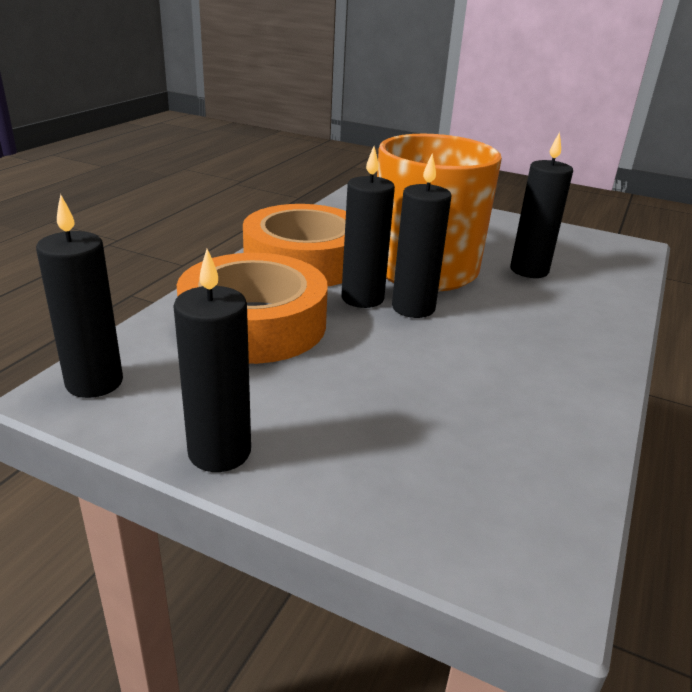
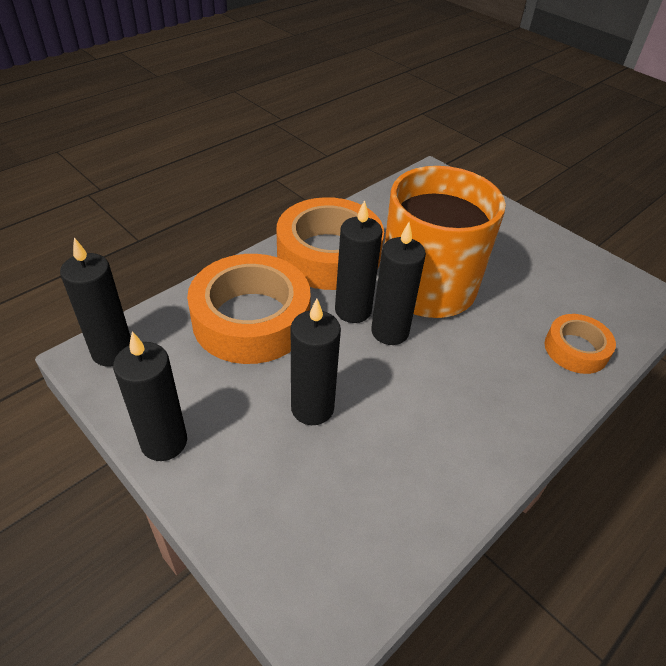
camera: 20 degrees right, 15 degrees up
(529, 270) = (526, 309): black candle -> black candle (312, 408)
(596, 290) = (576, 349): none -> orange tape

